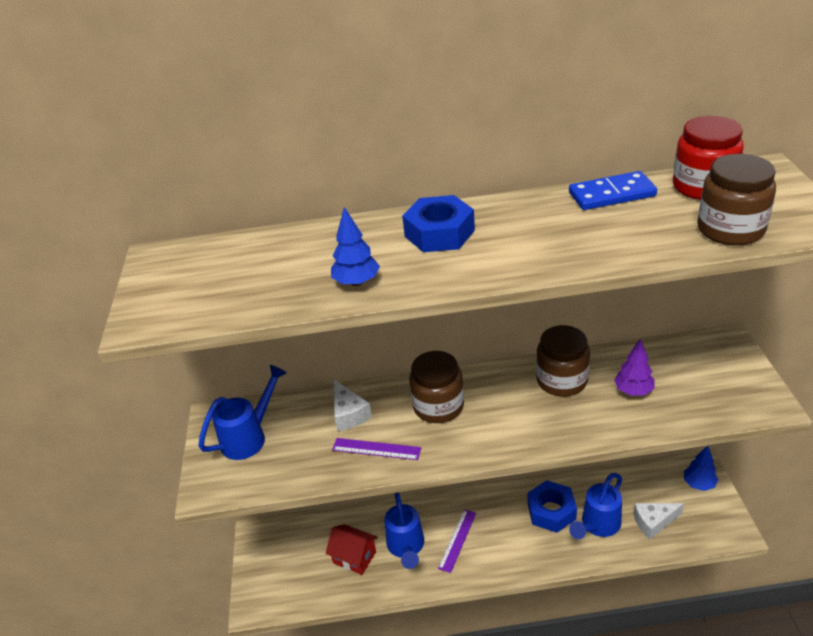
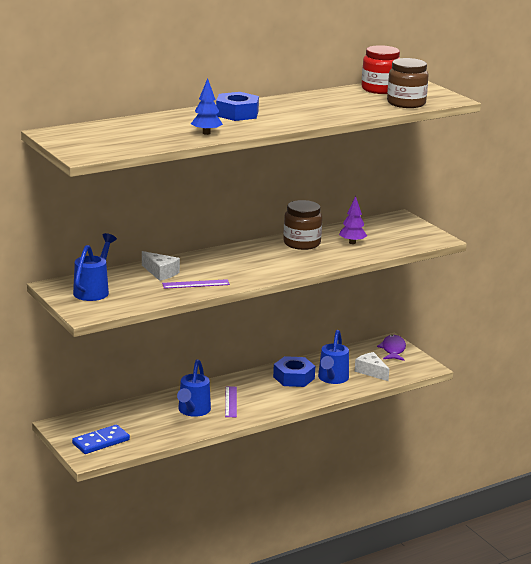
camera: 30 degrees left, 15 degrees down
(354, 557) = (153, 422): red house -> none
(406, 547) = (192, 411): blue watering can -> blue watering can turned 45 degrees clockwise
(438, 406) = (224, 262): brown jar -> none
(612, 194) = (329, 94): blue domino -> blue domino (101, 442)
(653, 522) = (371, 372): white cheese -> white cheese turned 90 degrees clockwise
(699, 484) = (393, 350): blue tree -> purple fish

